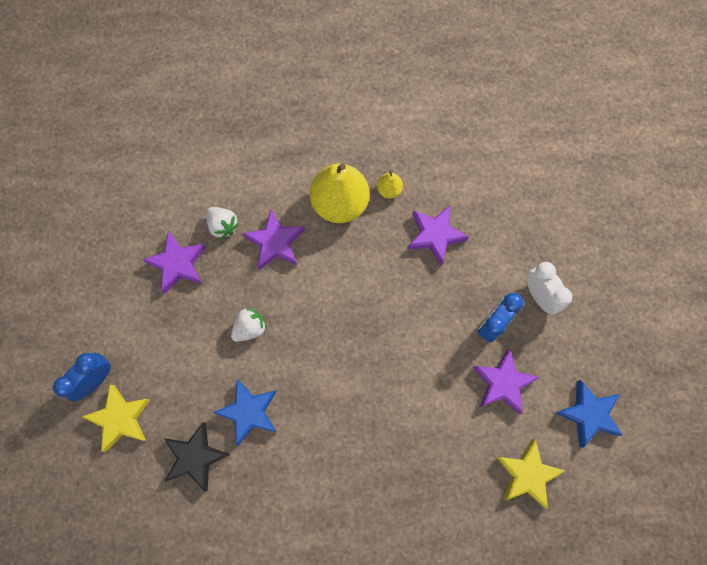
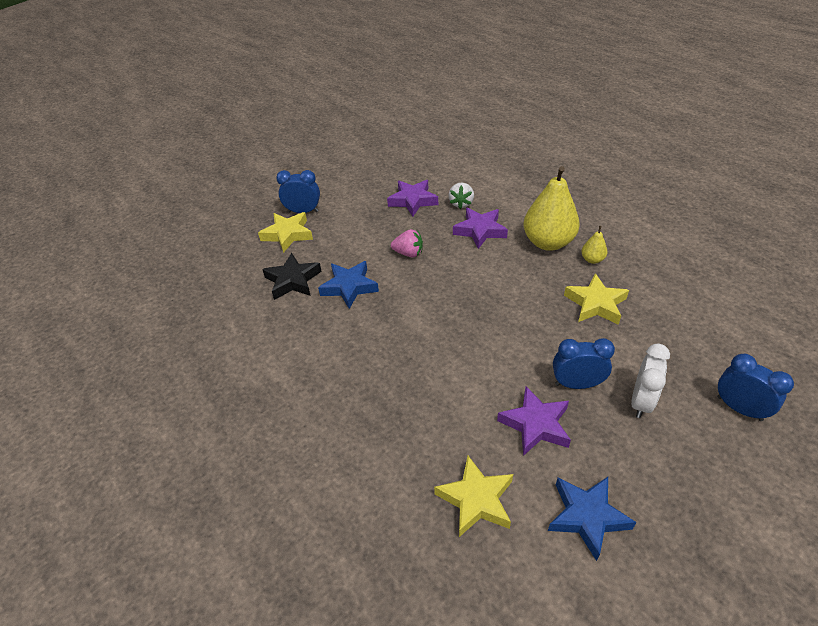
camera: 55 degrees right, 30 degrees down
(250, 328) = (408, 253): white strawberry -> pink strawberry
(435, 235) = (595, 304): purple star -> yellow star
(591, 240) = (739, 408): none -> blue clock

